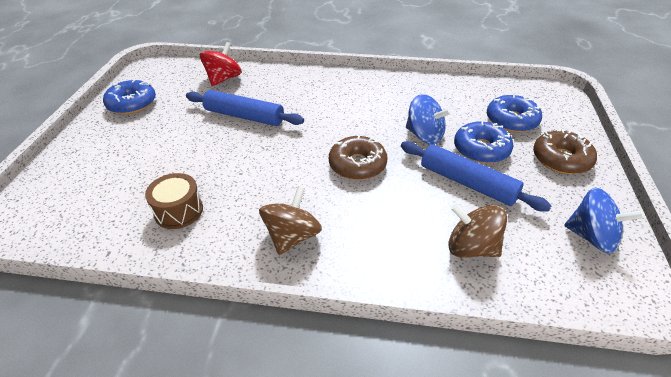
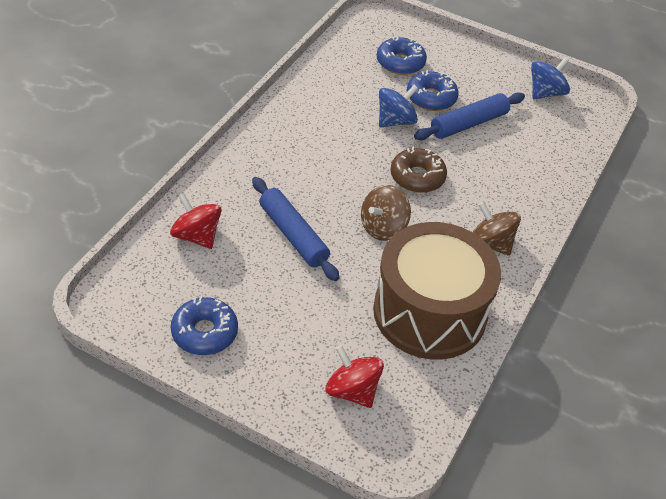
camera: 75 degrees left, 5 degrees up
(78, 184) = (352, 390): none -> red spinning top
(179, 211) = (429, 312): brown drum -> brown drum, size x2.41
(244, 116) = (293, 235): blue rolling pin -> blue rolling pin turned 75 degrees counterclockwise
(471, 248) = (536, 152): brown spinning top -> brown spinning top (383, 227)
(561, 159) = (463, 63): brown donut -> none

